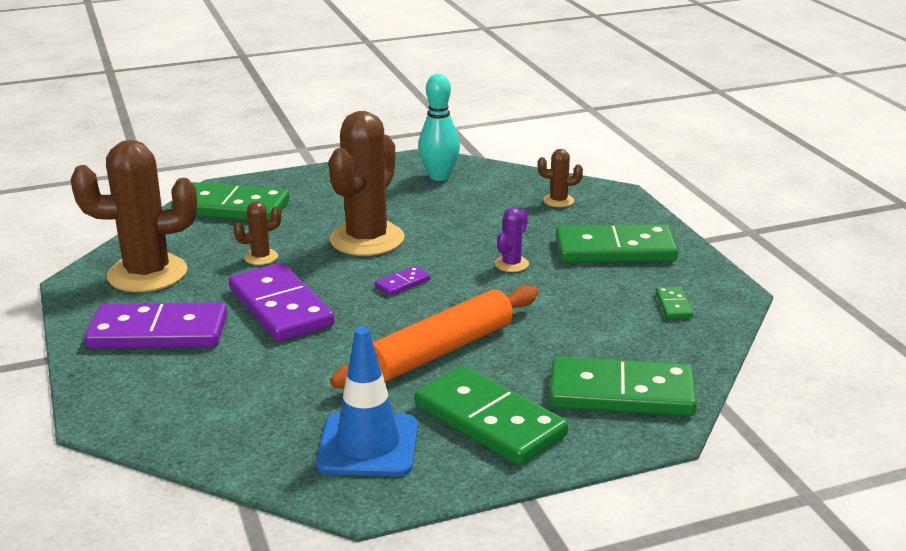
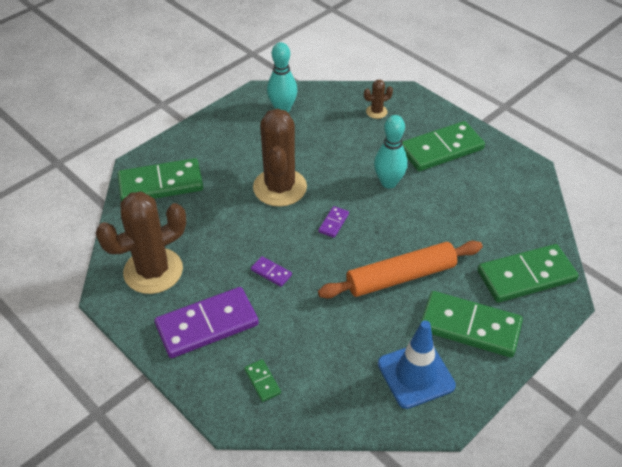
camera: 25 degrees left, 20 degrees up
(261, 257) = (221, 228): brown cactus -> none
(280, 307) = (271, 272): purple domino -> purple domino, size x0.43
(441, 351) = (401, 277): orange rolling pin -> orange rolling pin turned 45 degrees clockwise
(511, 264) = (388, 182): purple cactus -> turquoise bowling pin
(673, 305) = (506, 189): green domino -> green domino (262, 381)

